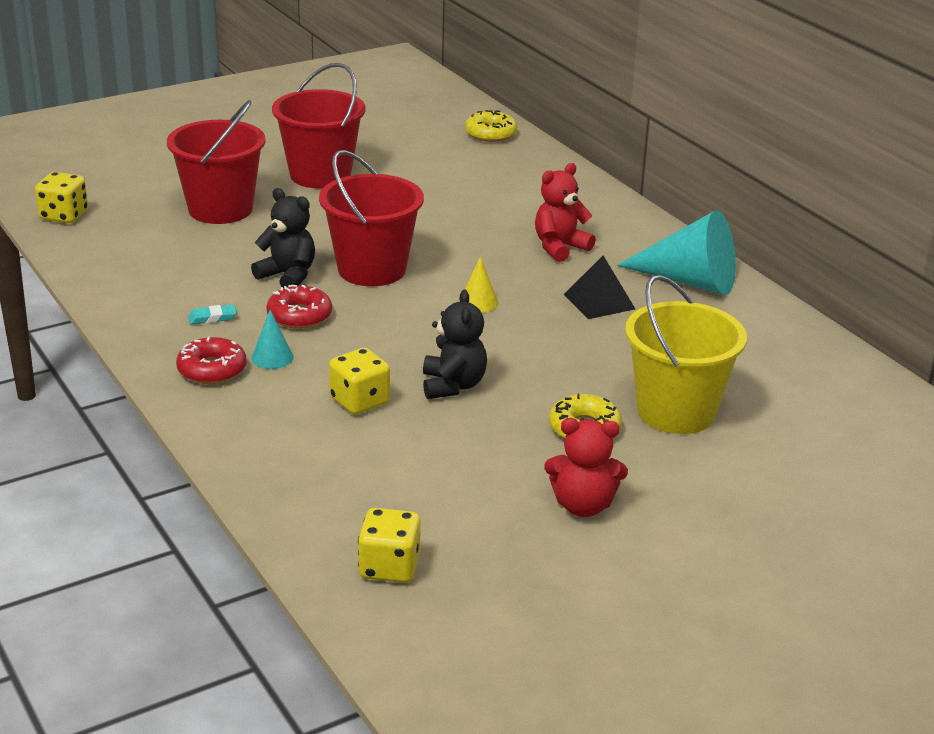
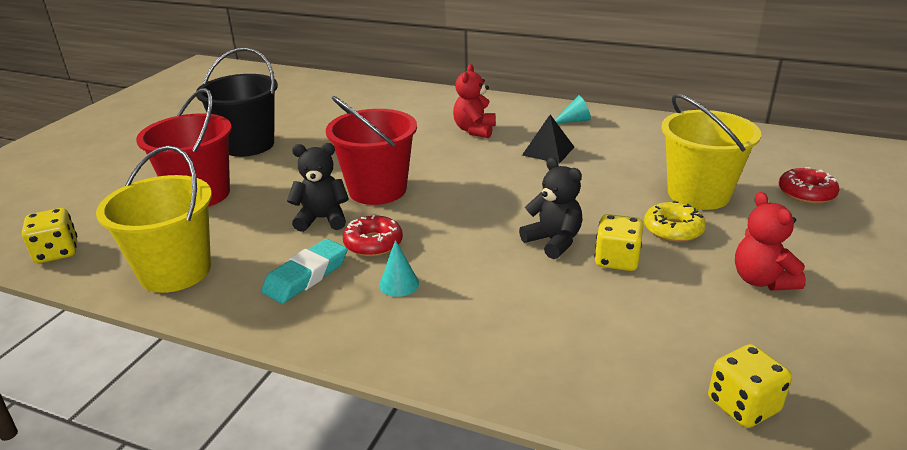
camera: 35 degrees left, 0 degrees up
(126, 269) = (175, 271): none -> yellow bucket
(212, 318) = (306, 276): turquoise eraser -> turquoise eraser, size x1.97
(212, 370) = (365, 318): red donut -> red donut (806, 193)
(320, 175) = (248, 145): red bucket -> black bucket
(360, 401) = (512, 284): yellow dice -> yellow dice (616, 260)
(478, 302) = (480, 181): yellow cone -> none
(490, 134) = (330, 85): yellow donut -> none
(583, 506) = (761, 280): red teddy bear -> red teddy bear turned 105 degrees clockwise
(689, 281) = (574, 120): turquoise cone -> turquoise cone, size x0.46

